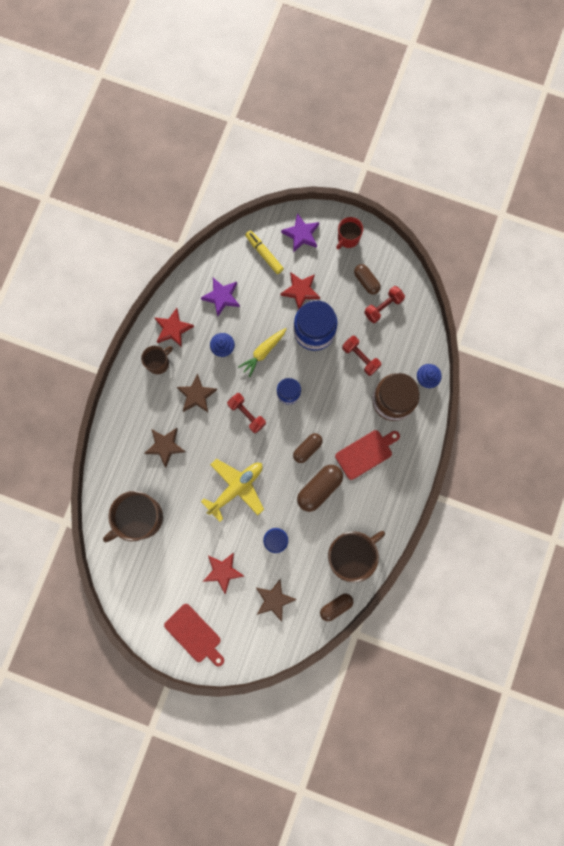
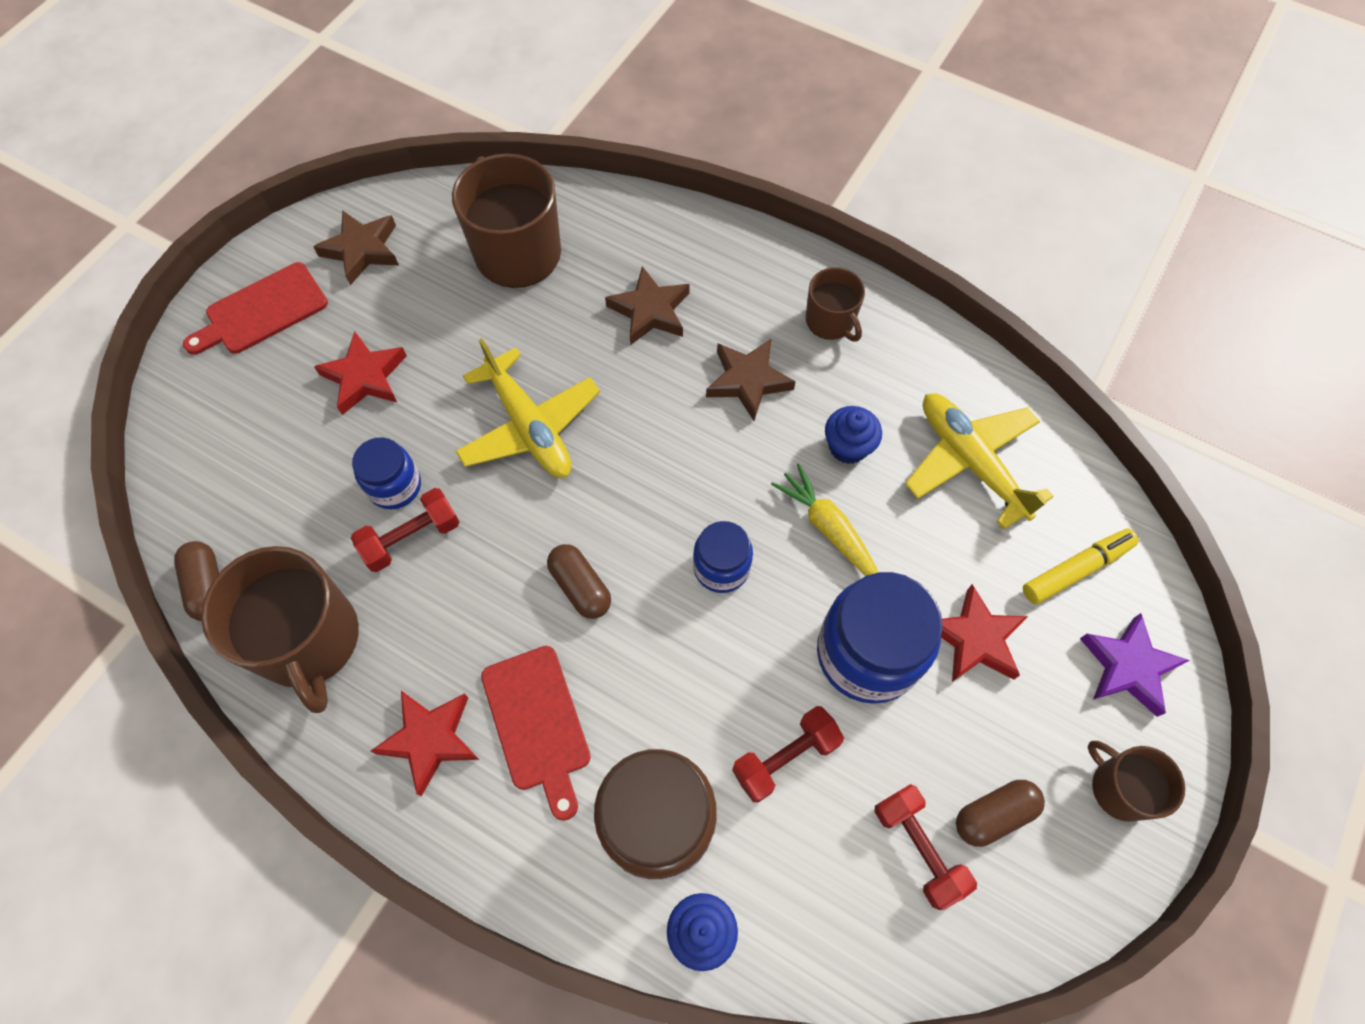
camera: 100 degrees right, 15 degrees down
(173, 329) = (902, 357): red star -> red star (430, 739)
(221, 297) = (970, 461): purple star -> yellow plane
(247, 414) = (687, 472): red dumbbell -> red dumbbell (411, 538)
(274, 600) = (272, 463): brown star -> brown star (362, 250)
(319, 488) = (481, 598): brown capsule -> none
(348, 238) = (1120, 788): red mug -> brown mug

